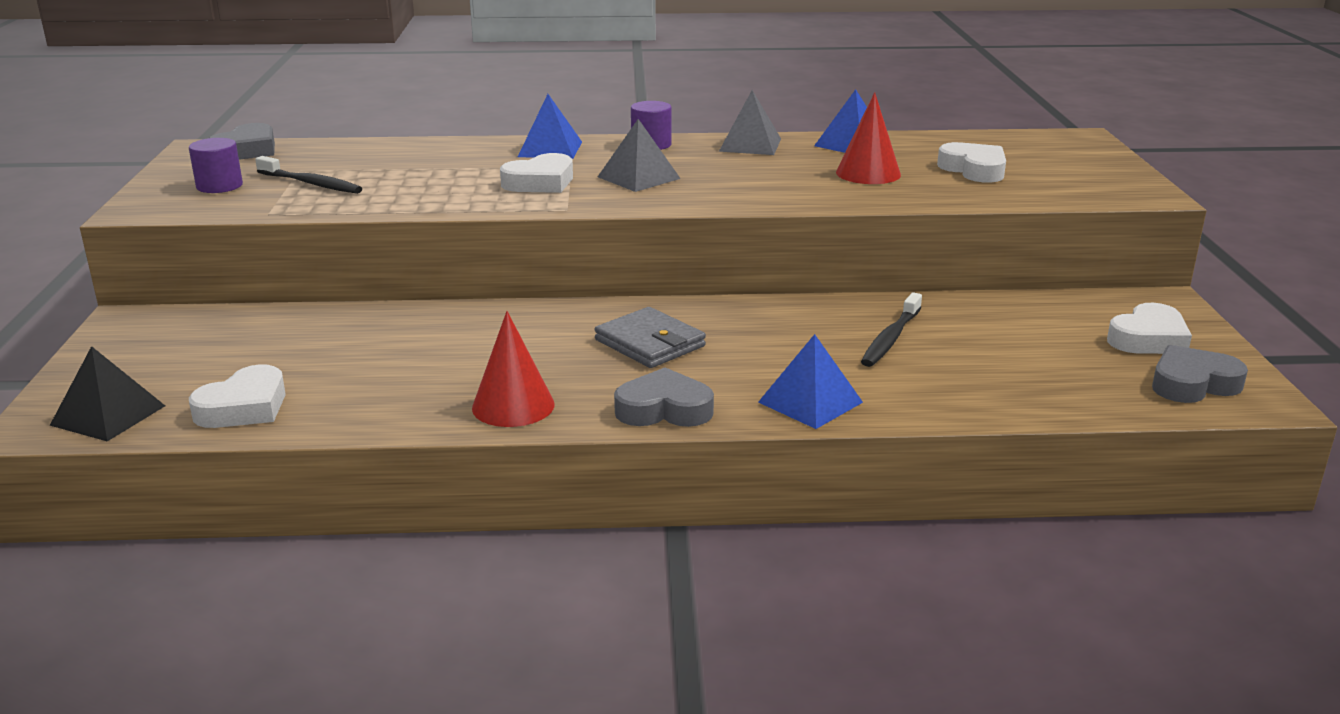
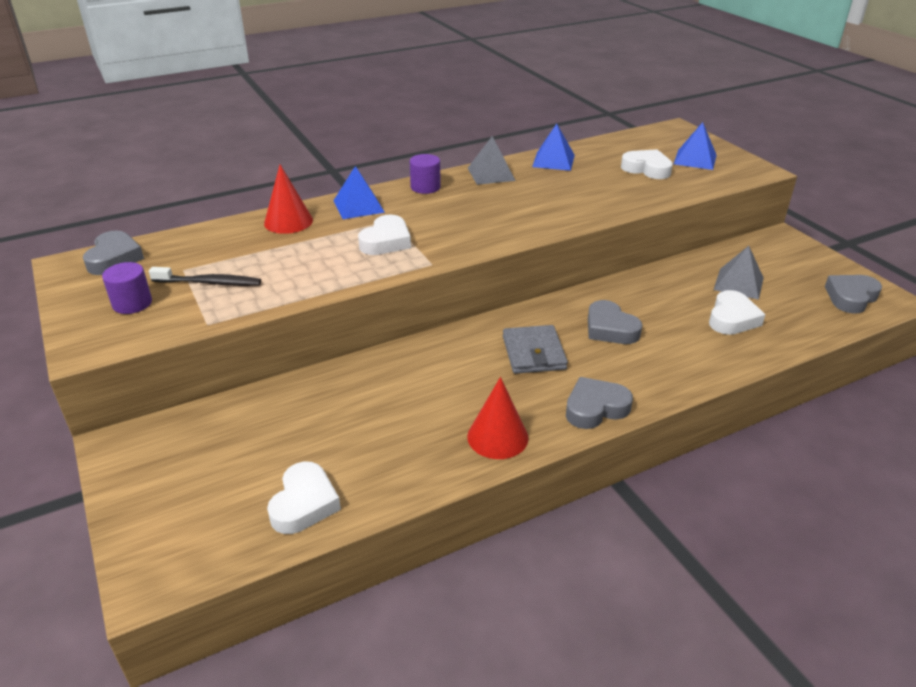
camera: 25 degrees left, 10 degrees up
(108, 415) = (199, 549): black pyramid -> none
(638, 177) = (449, 221): grey pyramid -> grey pyramid (738, 283)
(649, 343) = (533, 353): grey wallet -> grey wallet turned 60 degrees clockwise
(778, 342) = (610, 328): none -> grey heart
(810, 402) = (674, 374): blue pyramid -> blue pyramid (695, 159)
(868, 173) = (590, 185): red cone -> red cone (288, 221)
(890, 338) = (670, 307): black toothbrush -> none
(1148, 339) = (801, 269): white heart -> white heart (732, 318)

